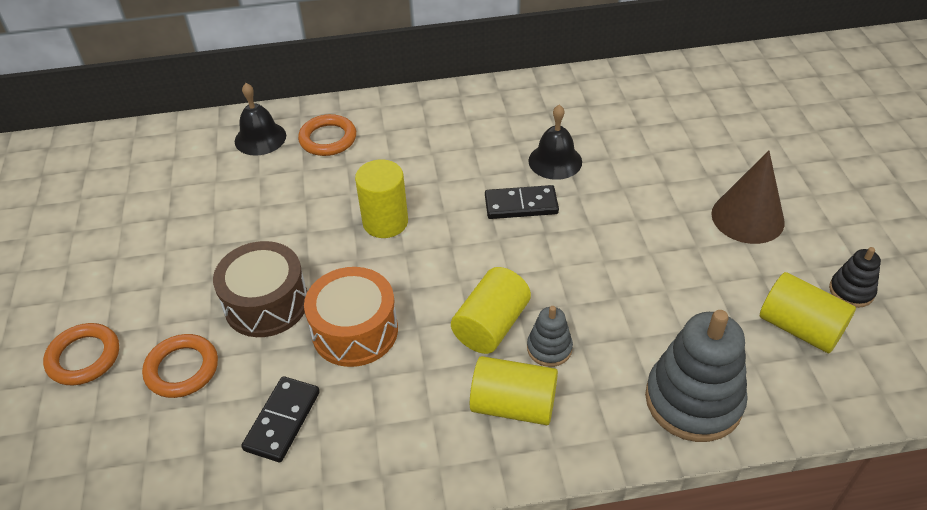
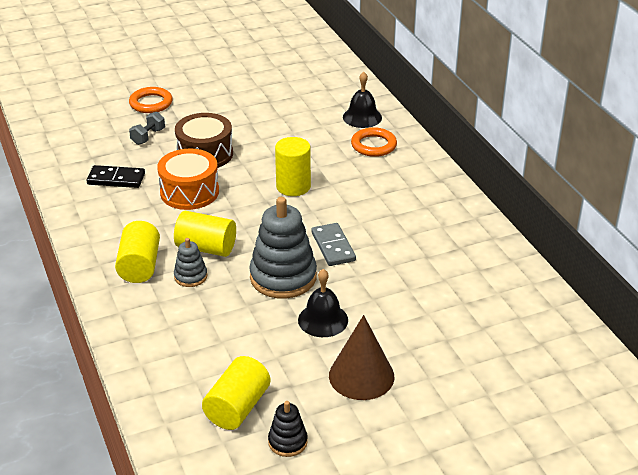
camera: 75 degrees right, 10 degrees down
(182, 369) = (148, 136): orange ring -> grey dumbbell
(521, 205) = (333, 247): black domino -> grey domino
(555, 161) = (393, 258): black bell -> black bell (323, 320)
(693, 400) = (155, 349): grey stacking toy -> grey stacking toy (283, 277)

